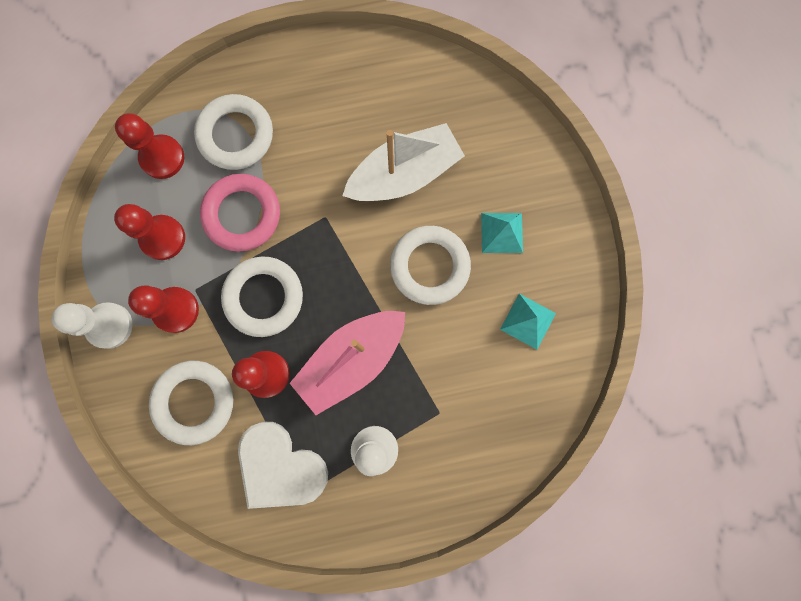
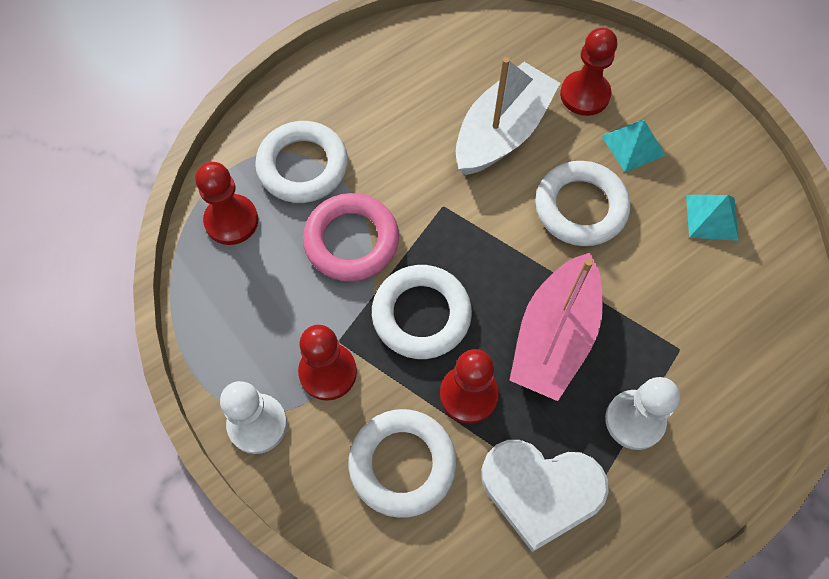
camera: 25 degrees left, 15 degrees down
(163, 238) = (273, 302): red pawn -> red pawn (584, 95)

